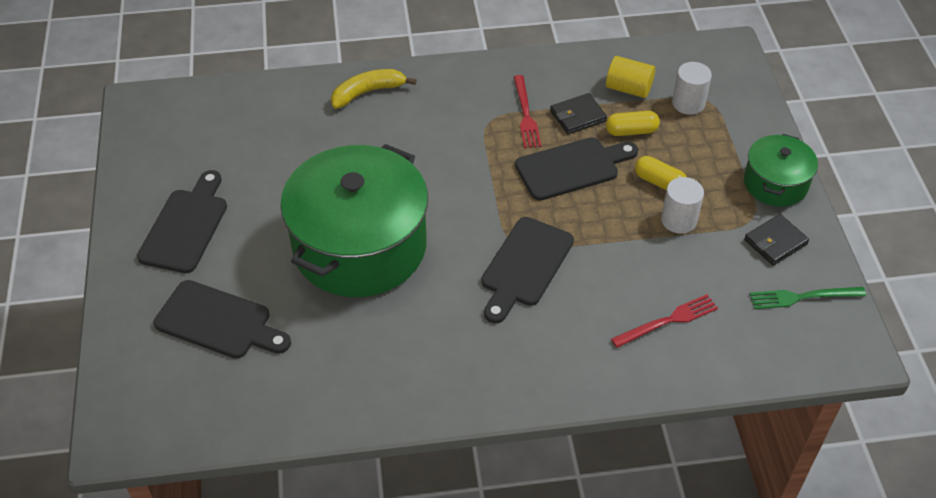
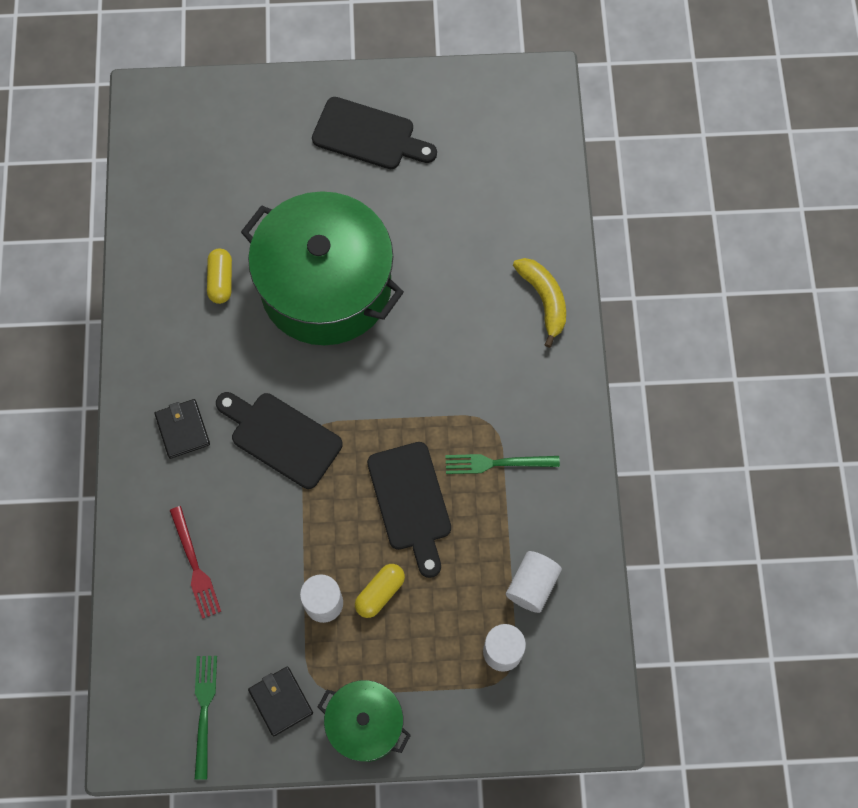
camera: 95 degrees right, 20 degrees up
(218, 322) = (252, 168): black cutting board -> none
(525, 114) = (497, 463): red fork -> green fork
(578, 116) = (490, 520): black wallet -> black wallet (182, 430)
(628, 89) = (532, 585): yellow cylinder -> white cylinder
(631, 131) = (461, 576): yellow capsule -> yellow capsule (221, 281)

